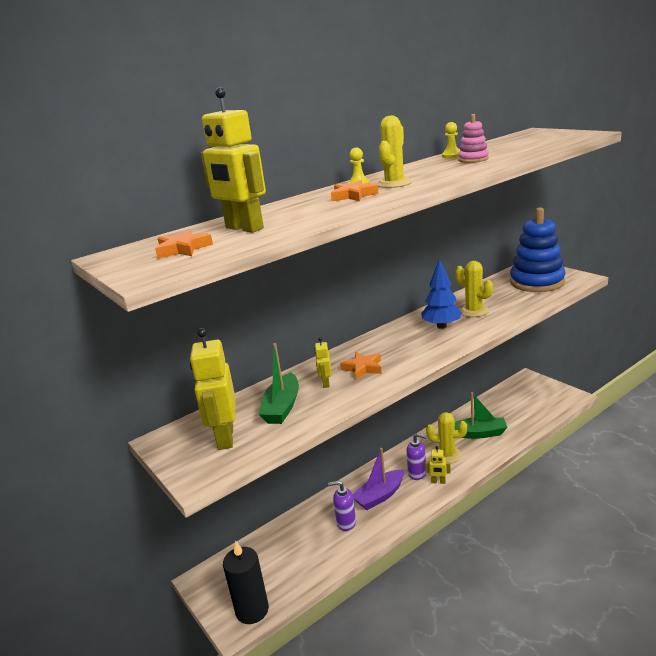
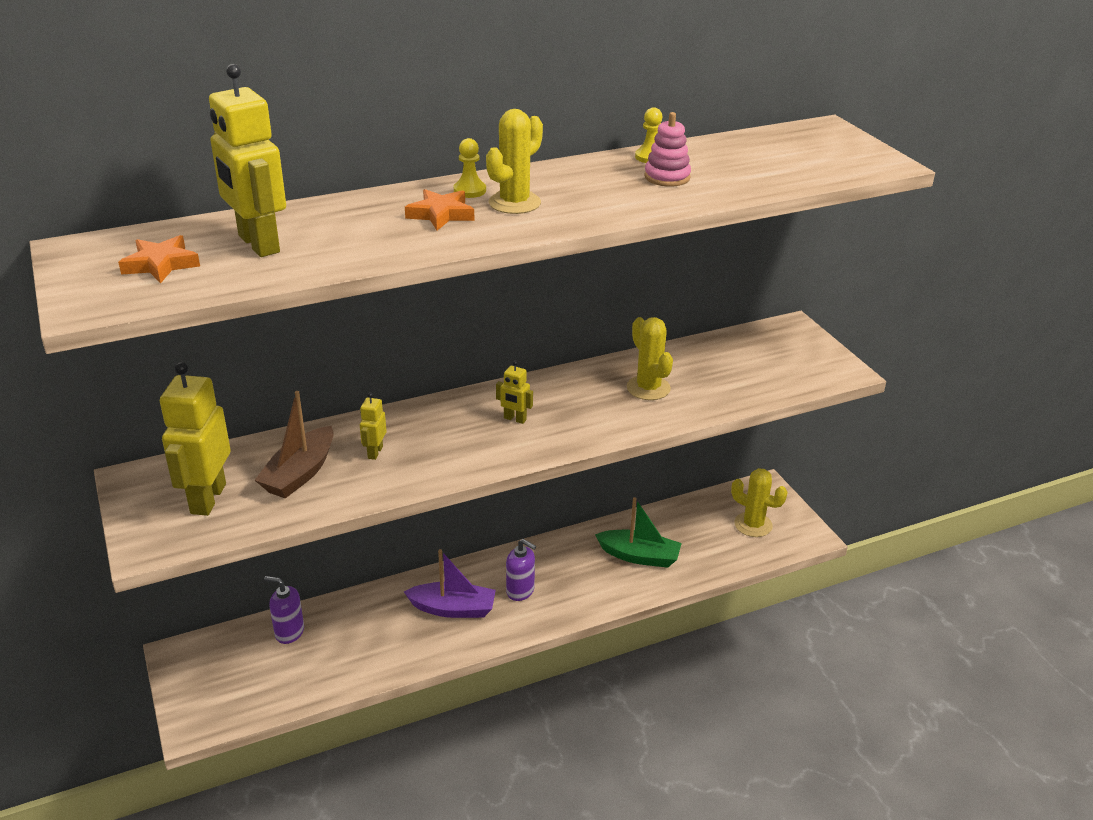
camera: 10 degrees right, 10 degrees up
(252, 610) = (220, 711): black candle -> none
(282, 407) = (300, 473): green boat -> brown boat
(346, 523) = (390, 633): purple soap dispenser -> purple soap dispenser (289, 632)
(363, 368) = (436, 442): orange star -> none
(380, 496) = (453, 609): purple boat -> purple boat turned 150 degrees counterclockwise
(438, 482) = (541, 611): yellow robot -> yellow robot (515, 419)
(441, 326) = (585, 402): blue tree -> none
(447, 455) = (576, 576): yellow cactus -> yellow cactus (753, 525)
(537, 282) = (775, 361): blue stacking toy -> none

